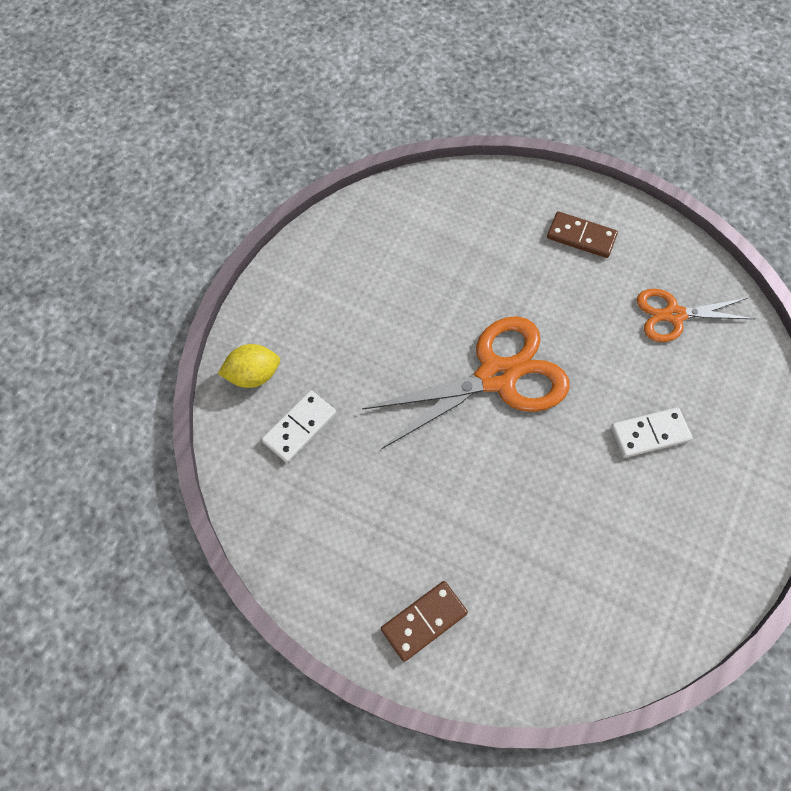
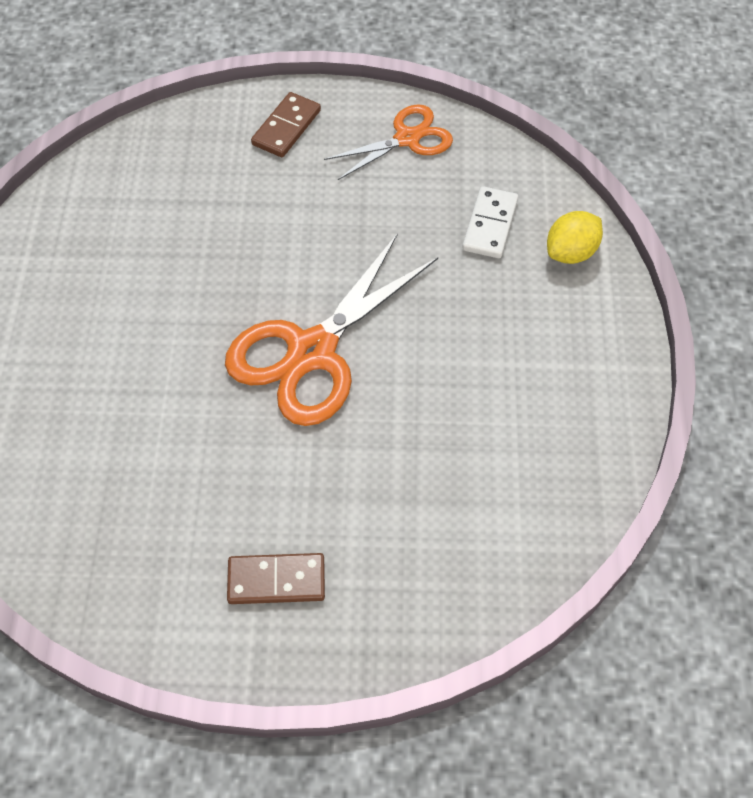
camera: 155 degrees right, 5 degrees down
(649, 434) = (120, 357): white domino -> none
(674, 315) = (120, 513): orange scissors -> orange scissors (407, 138)

